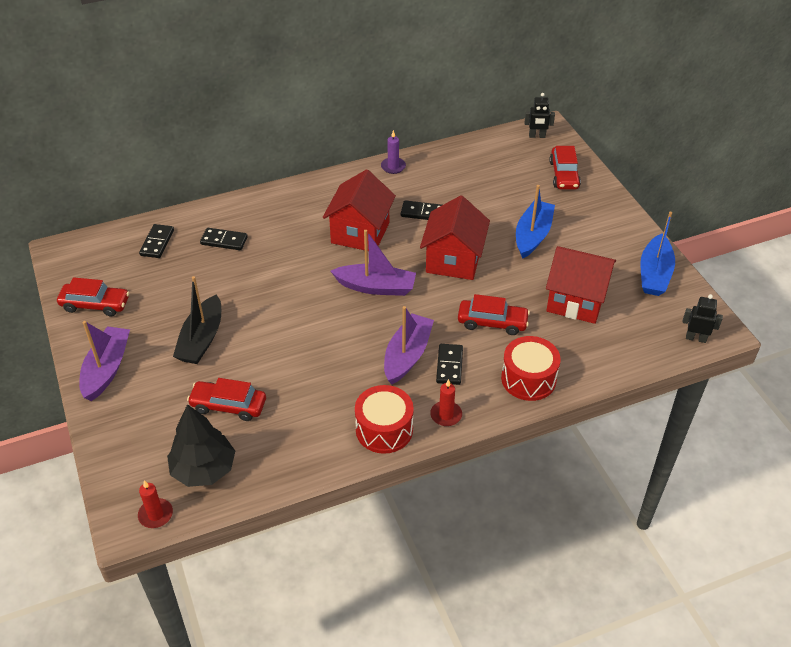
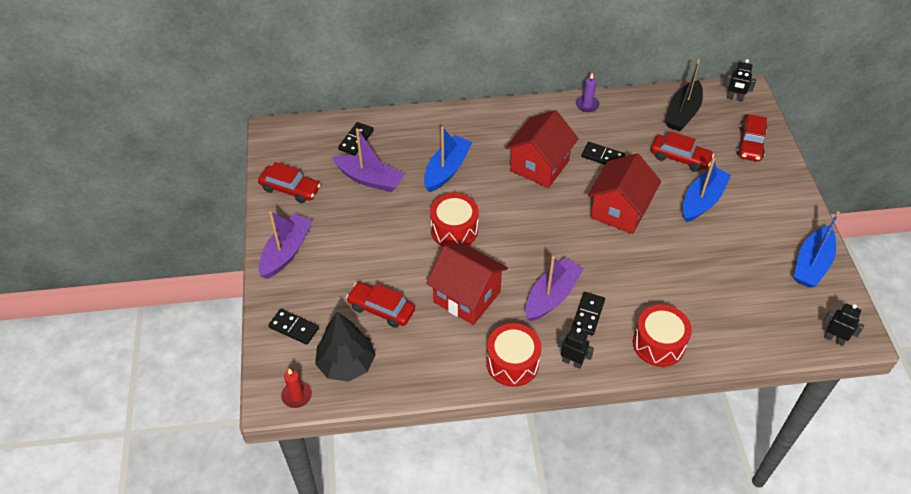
camera: 15 degrees right, 5 degrees up
(201, 339) = (373, 241): black boat -> black boat (682, 113)
(224, 240) = (415, 149): black domino -> black domino (294, 328)
(263, 254) = (447, 169): none -> blue boat
(287, 311) = (454, 230): none -> red drum
(376, 287) = (540, 223): purple boat -> purple boat (370, 179)
(446, 415) = (572, 362): red candle -> black robot
(492, 322) = (639, 280): red car -> red car (680, 158)
(576, 300) = (726, 275): red house -> red house (467, 297)

